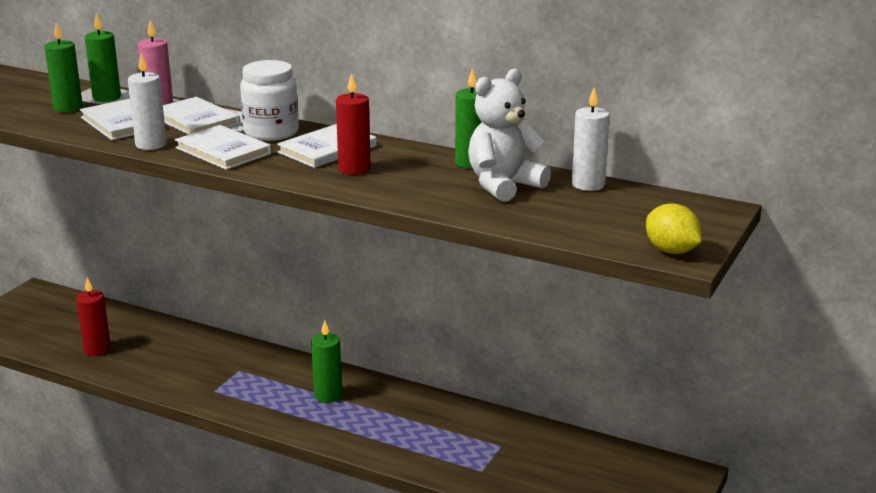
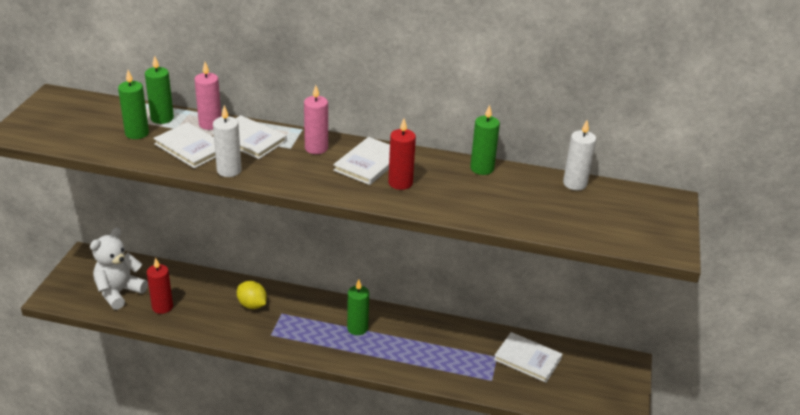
camera: 15 degrees left, 10 degrees up
(223, 151) = (290, 172): white book -> white book (527, 359)
(271, 132) = (316, 148): white jar -> pink candle
(503, 185) = (516, 190): white teddy bear -> white teddy bear (119, 292)
(671, 251) = (662, 246): yellow lemon -> yellow lemon (252, 305)

